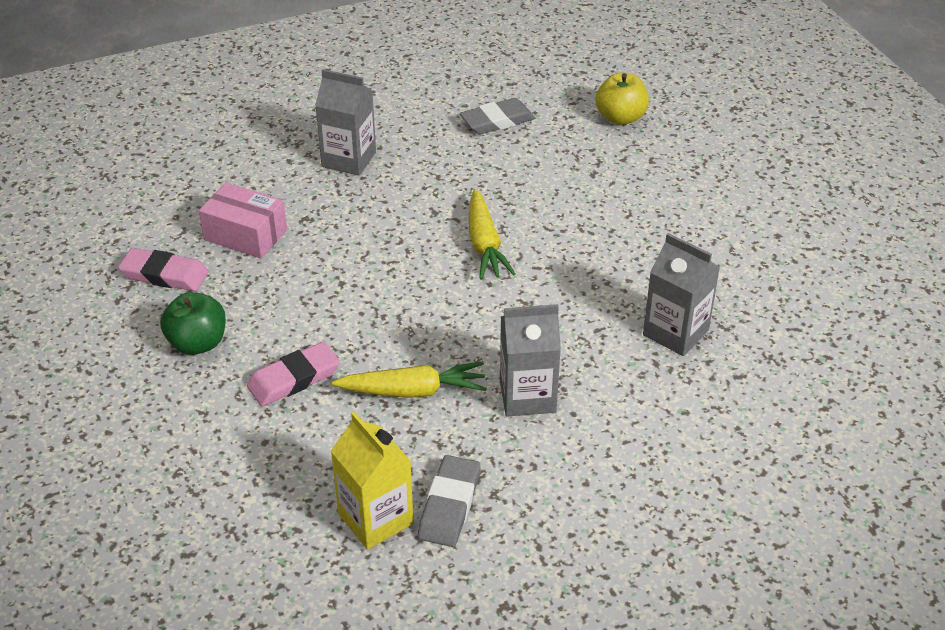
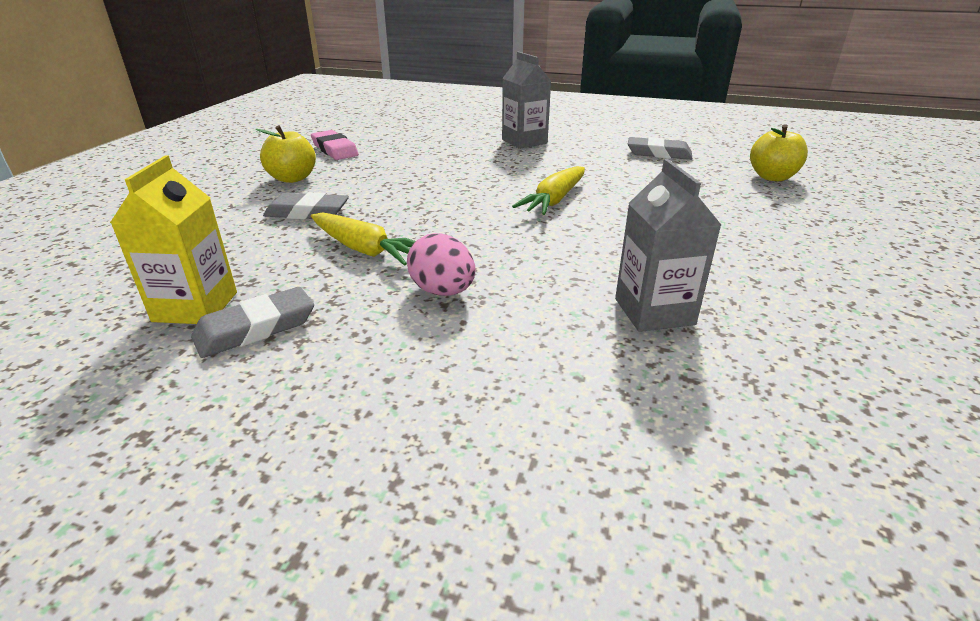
camera: 40 degrees right, 10 degrees down
(198, 343) = (292, 178): green apple -> yellow apple
(245, 235) = (407, 150): pink box -> none
(294, 379) = (307, 212): pink eraser -> grey eraser
(527, 396) = (443, 291): grey carton -> pink egg

